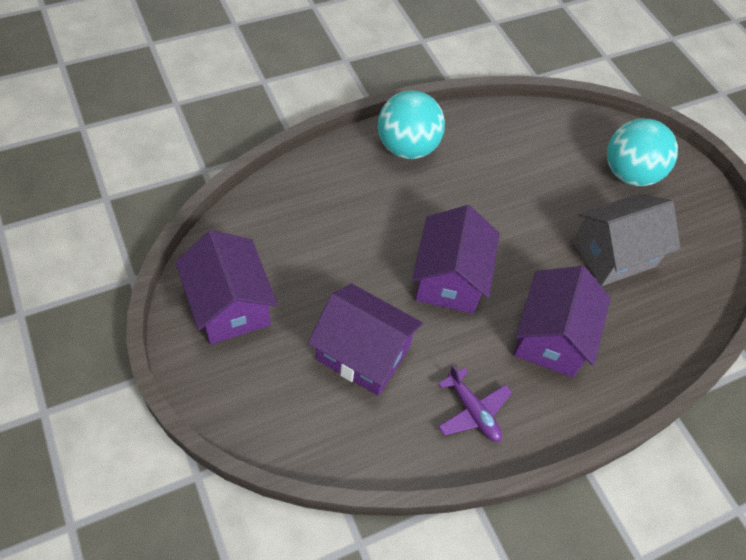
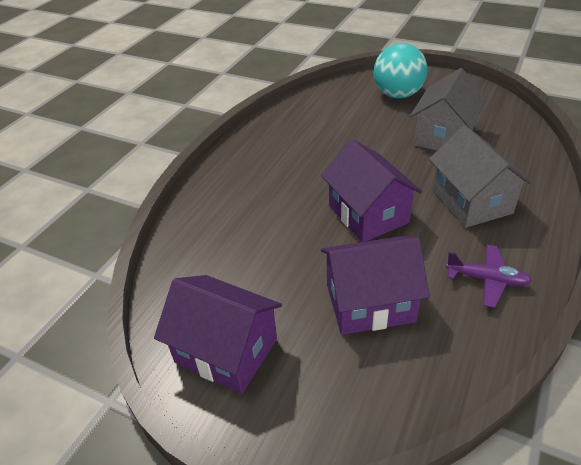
camera: 30 degrees left, 15 degrees down
(407, 147) = (246, 161): turquoise ball -> none
(551, 337) = (471, 201): purple house -> grey house

